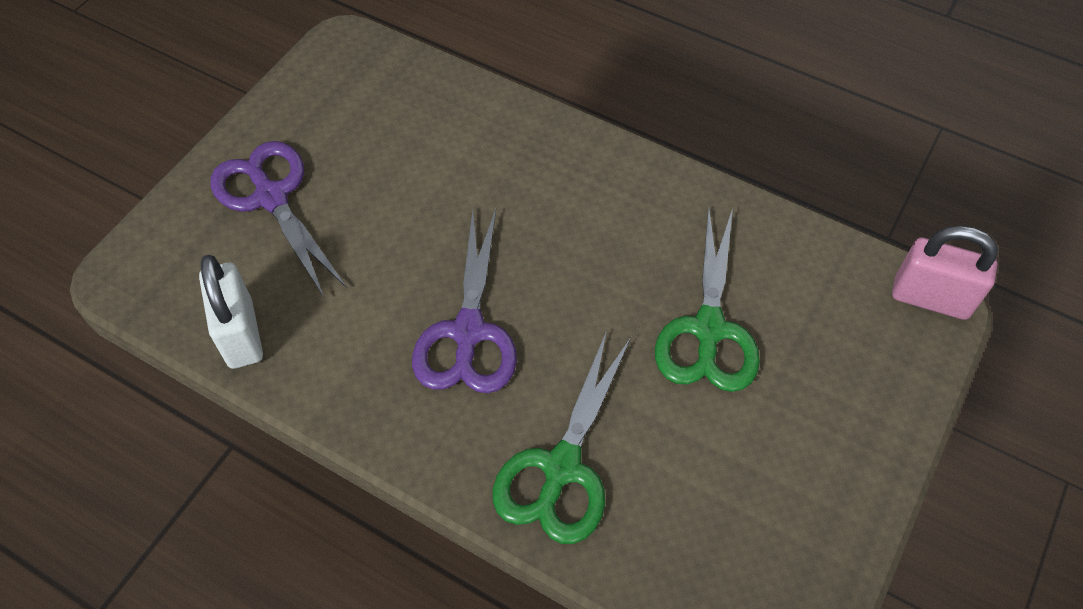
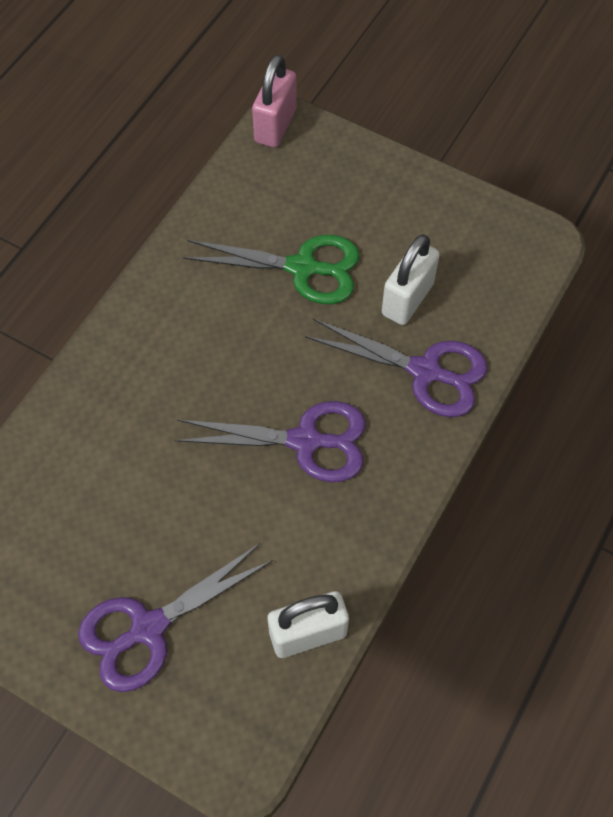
camera: 90 degrees left, 5 degrees up
(561, 468) = (425, 371): green scissors -> purple scissors
(671, 451) = (407, 299): none -> white padlock

